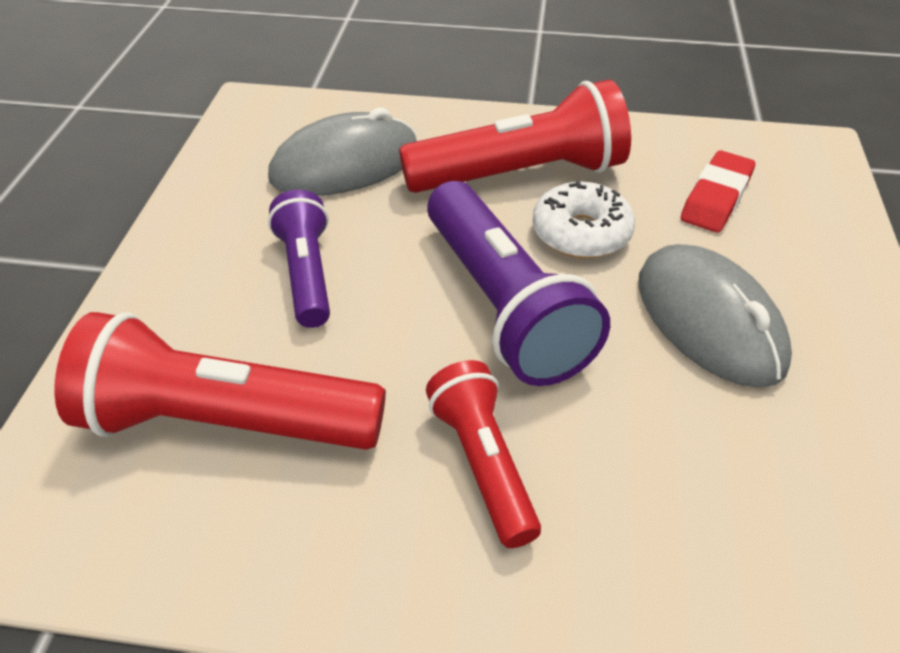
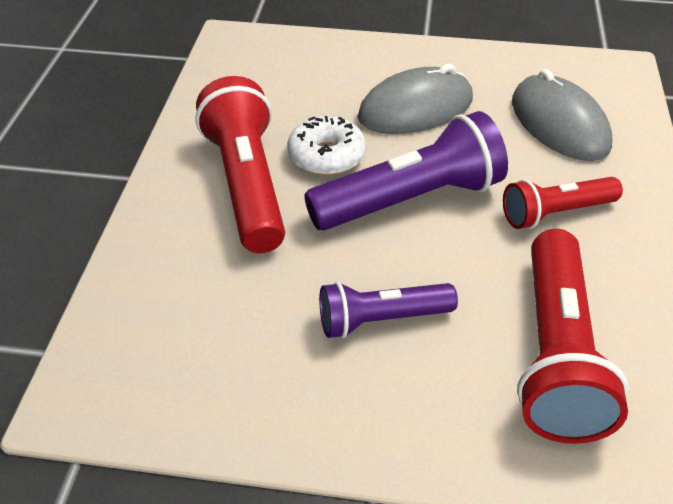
camera: 90 degrees left, 0 degrees up
(345, 165) = (215, 304): grey mouse -> grey mouse (559, 124)
(716, 198) = (287, 88): red eraser -> none

